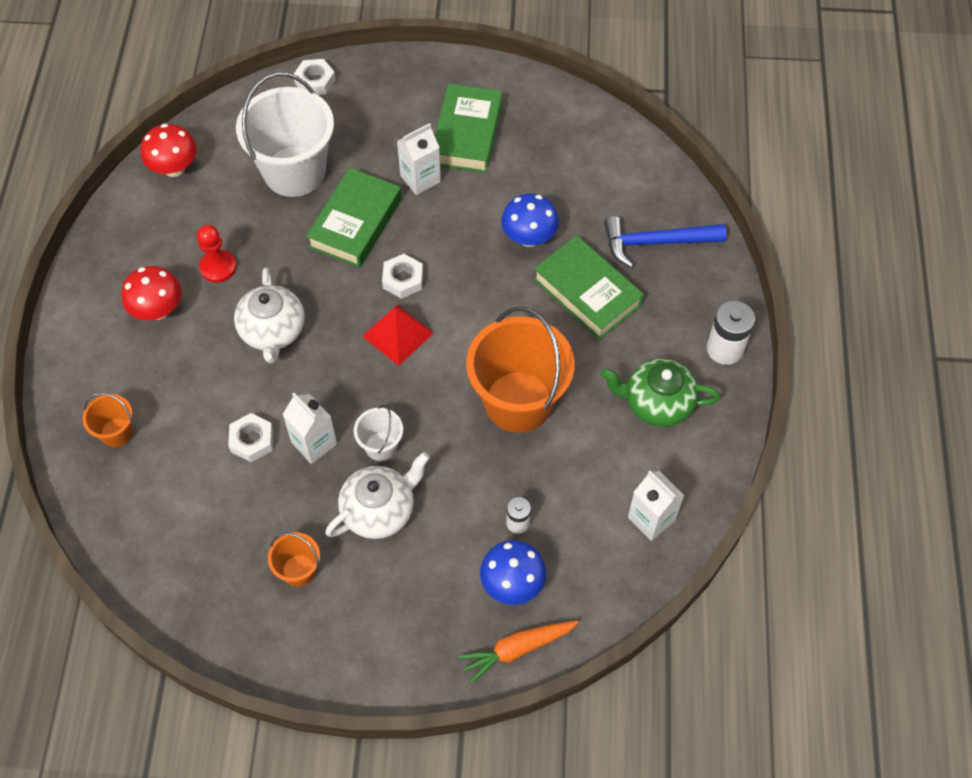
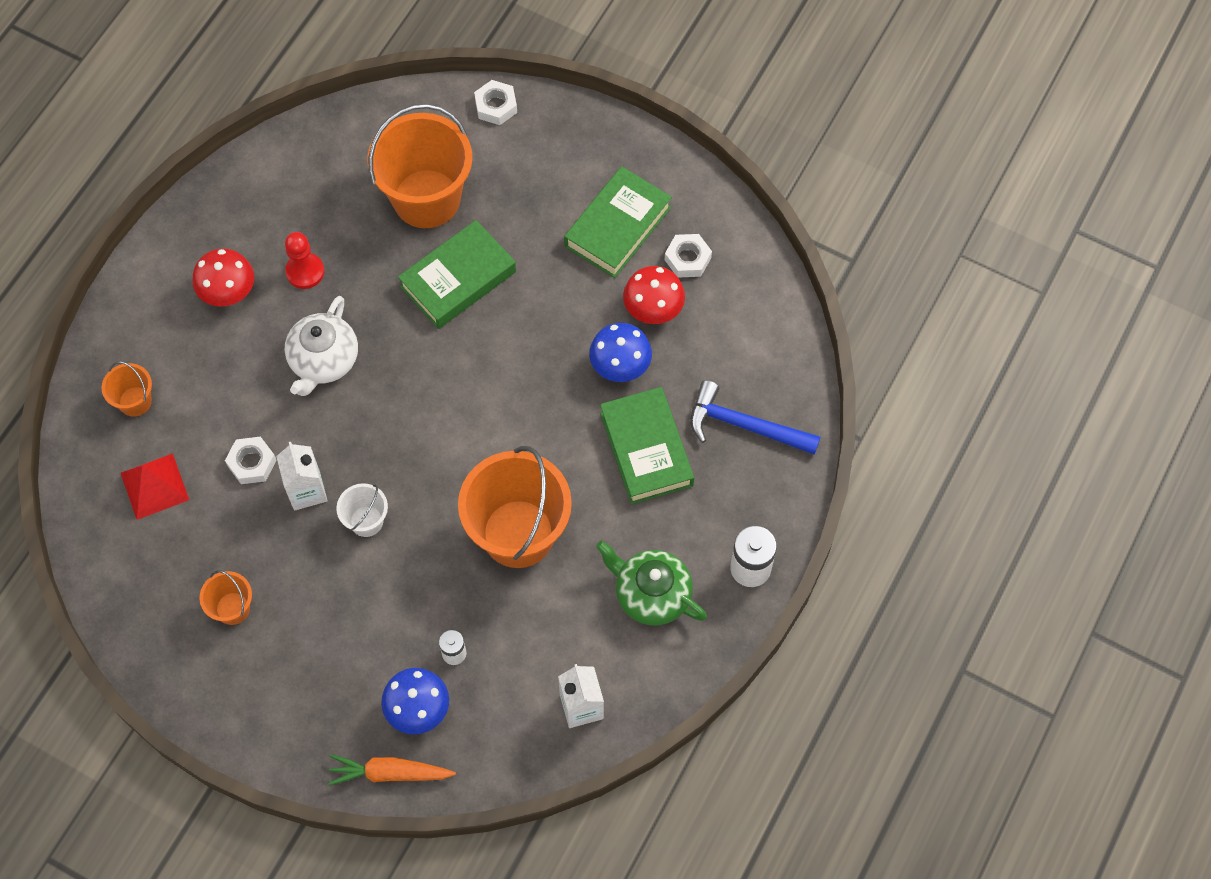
camera: 25 degrees right, 5 degrees up
(174, 168) = (313, 147): red mushroom -> red mushroom (653, 310)
(294, 171) = (426, 199): white bucket -> orange bucket
(379, 510) = (333, 583): white teapot -> none
(397, 334) = (439, 414): red pyramid -> red pyramid (154, 486)
(403, 279) = (473, 359): white nut -> white nut (687, 259)
(420, 179) = (545, 257): white carton -> none

